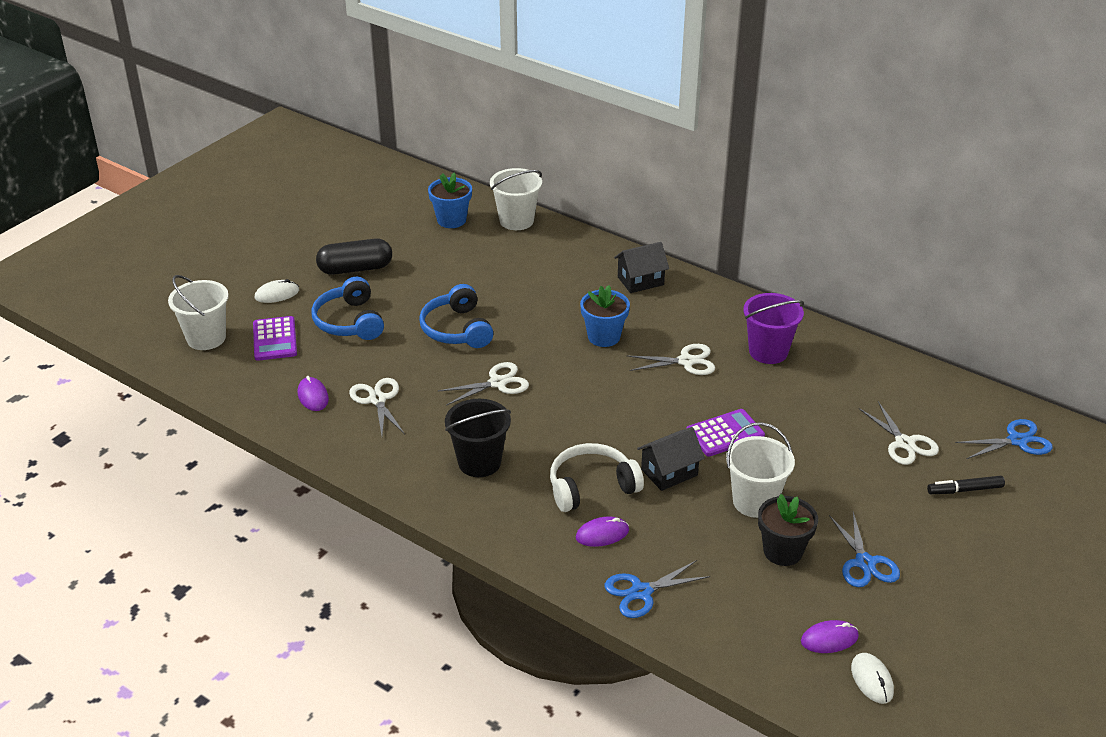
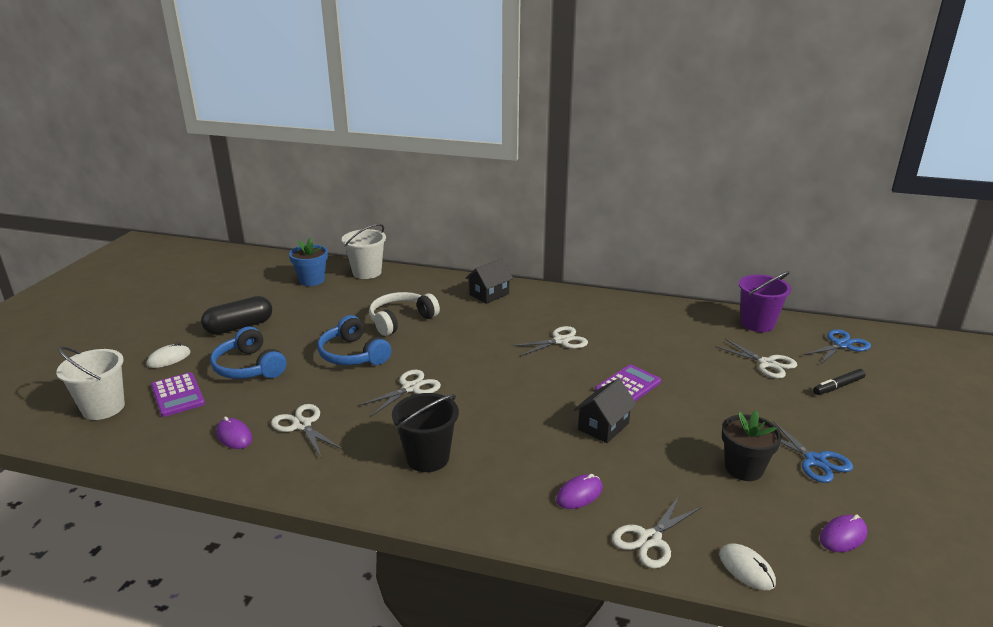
camera: 20 degrees left, 10 degrees down
(591, 487) = (544, 455): white headphones -> white headphones (401, 320)
(604, 337) = (483, 336): blue flower pot -> none
(641, 592) = (650, 539): blue scissors -> white scissors
(755, 502) = (690, 433): white bucket -> none
(768, 351) = (618, 322): purple bucket -> purple bucket (757, 324)
(872, 680) = (909, 564): white mouse -> white mouse (746, 569)

